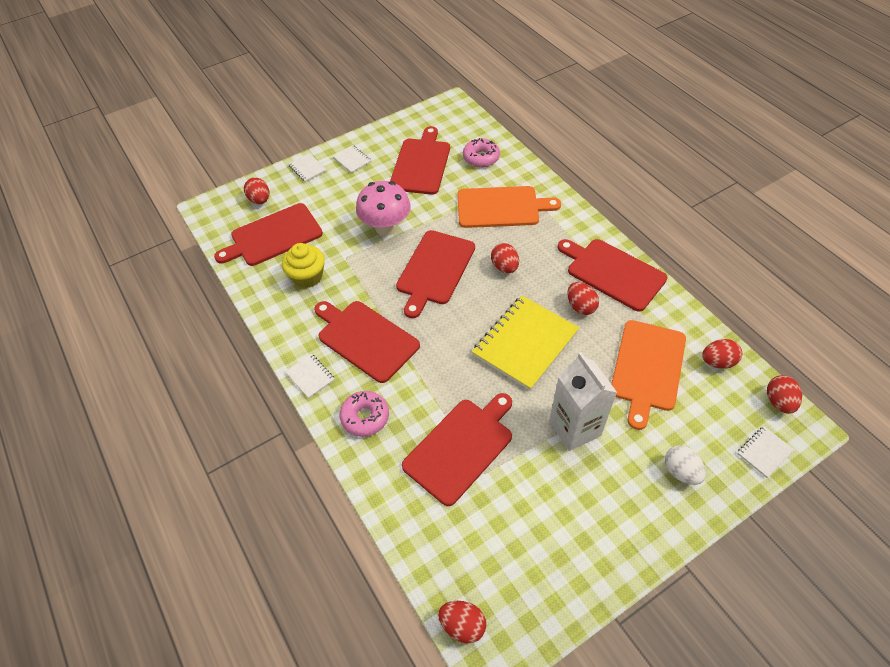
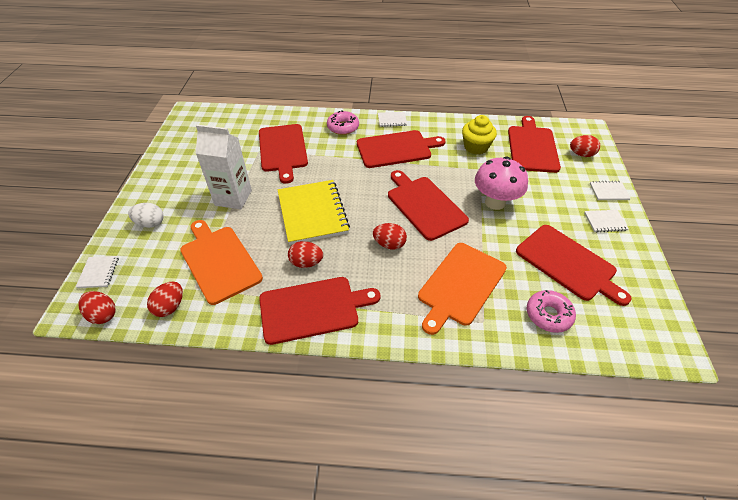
camera: 125 degrees right, 5 degrees down
(462, 625) = (210, 111): red egg -> none

